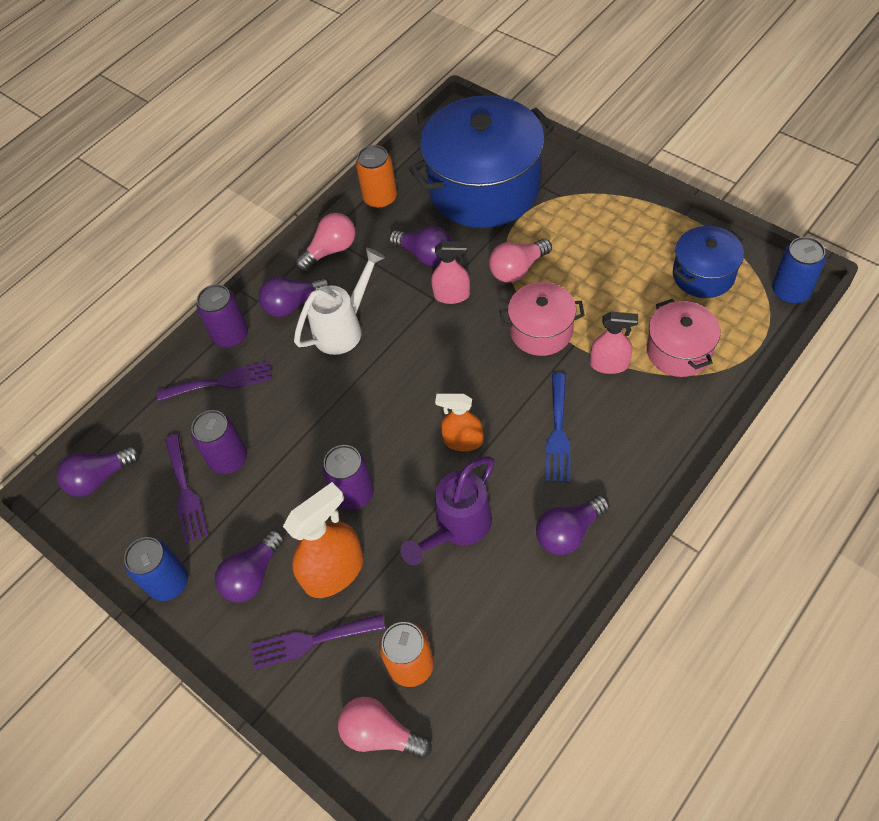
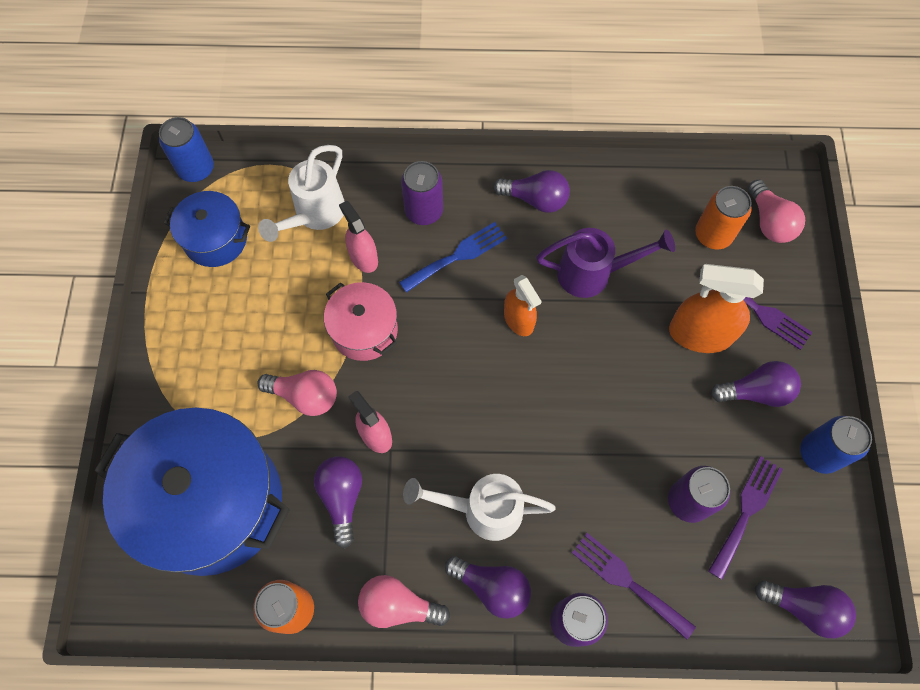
camera: 135 degrees left, 10 degrees up
(354, 493) = (630, 369): purple can -> purple can (424, 211)
(679, 351) = (314, 215): pink pot -> white watering can

